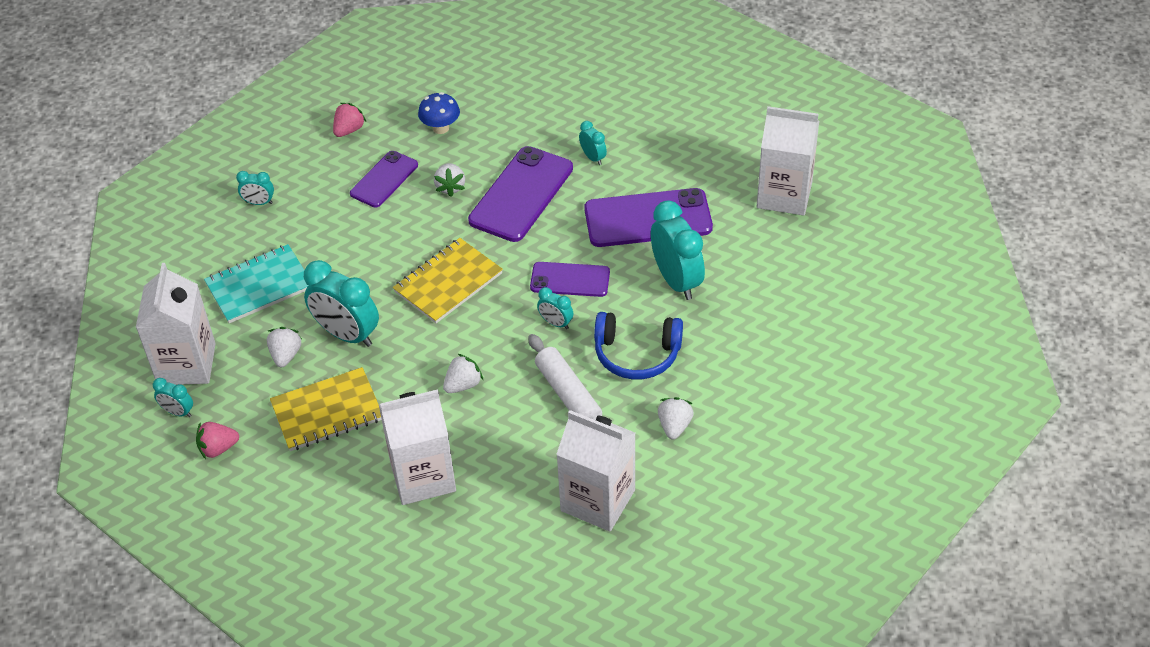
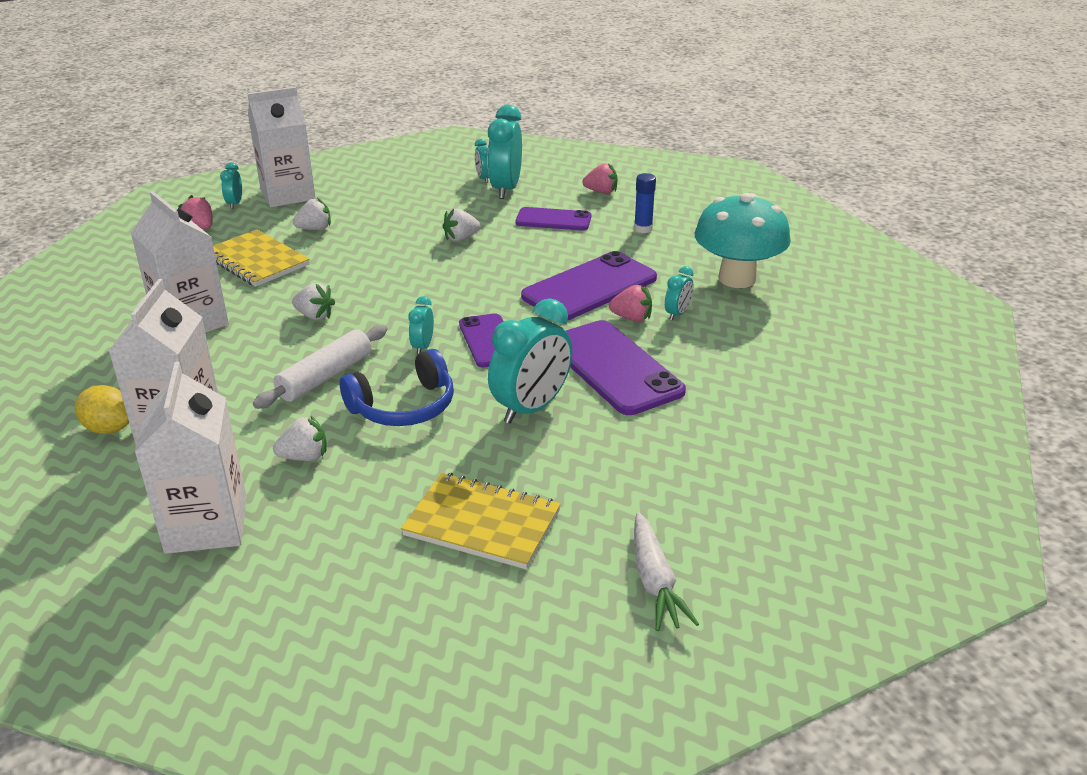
camera: 65 degrees right, 15 degrees down
(259, 286) = (388, 200): turquoise notebook -> none
(347, 334) = (352, 248): turquoise clock -> turquoise clock (505, 189)
(440, 128) = (643, 229): blue mushroom -> blue glue stick
(448, 283) = (443, 278): yellow notebook -> yellow notebook (482, 523)
(450, 187) = (569, 251): white strawberry -> white strawberry (461, 238)
(521, 194) = (589, 287): purple phone -> purple phone turned 45 degrees counterclockwise
(560, 104) = (737, 279): none -> turquoise mushroom
(573, 549) = (109, 428): none -> yellow lemon
(584, 185) = (632, 318): none -> pink strawberry
(637, 354) = (403, 406): blue headphones -> blue headphones turned 105 degrees counterclockwise
(784, 195) = (735, 457): white carton -> white carton (206, 525)
(884, 276) = (654, 581): none -> white carrot

